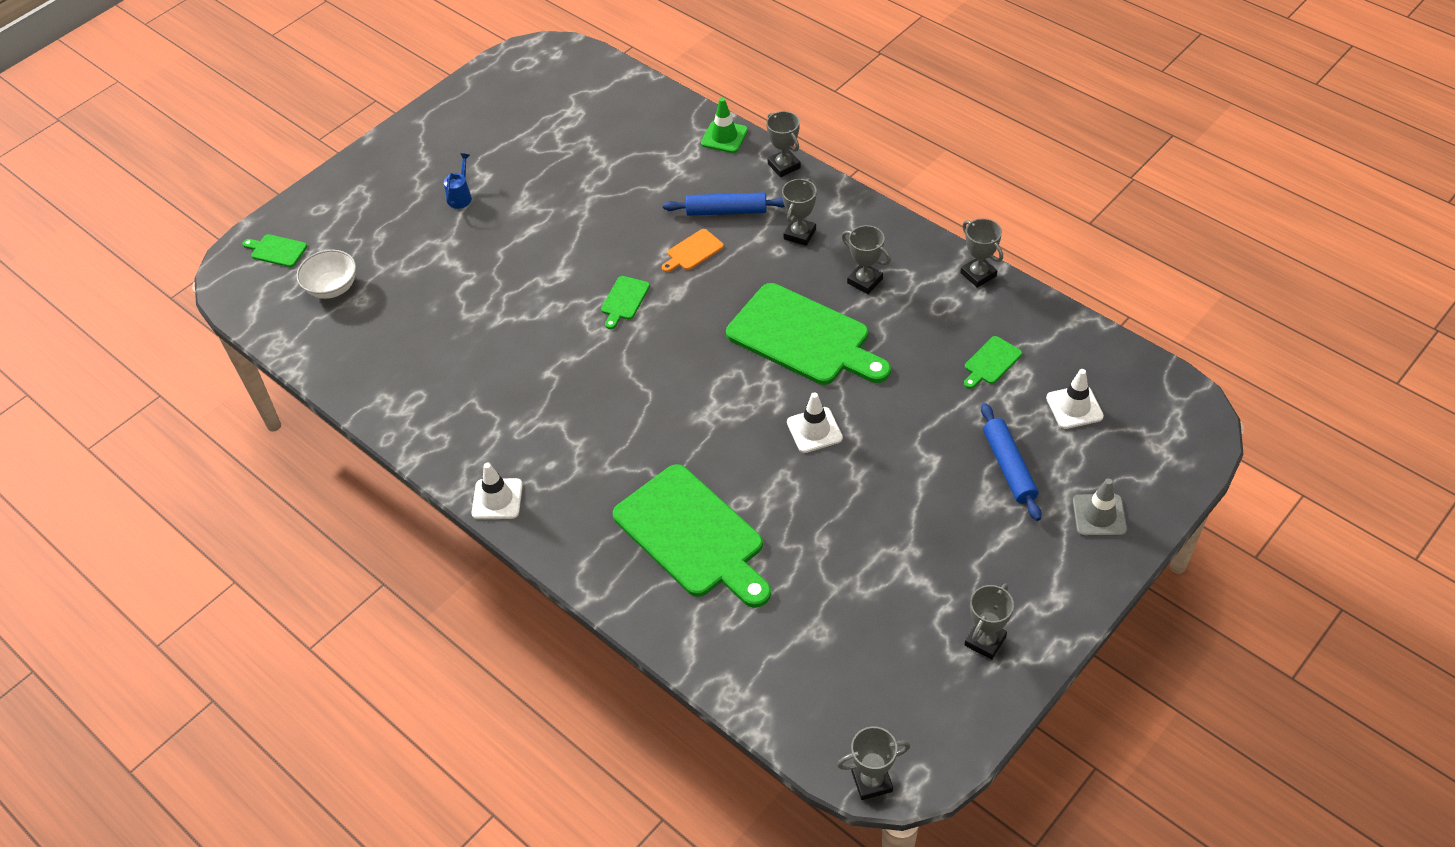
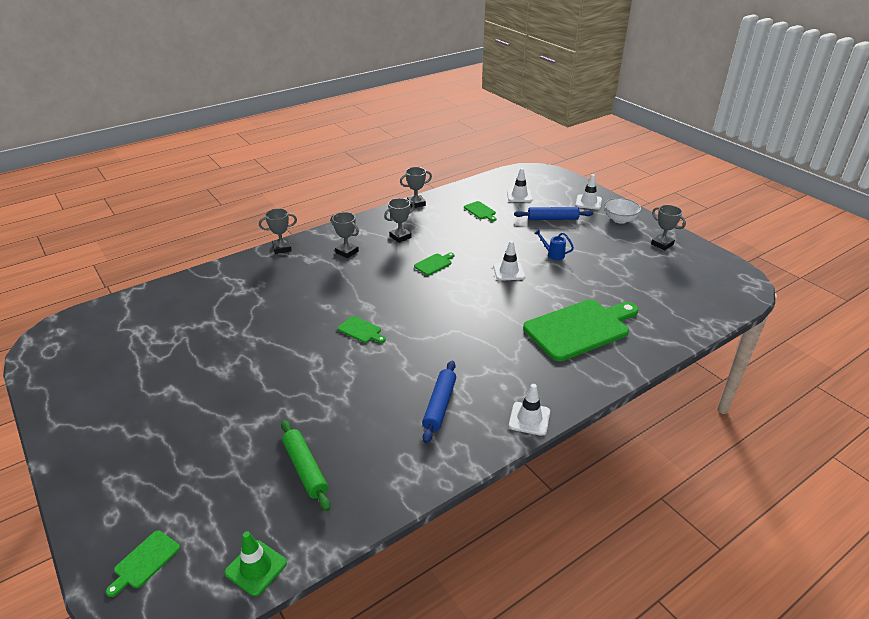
camera: 80 degrees left, 15 degrees down
(332, 288) = (234, 513): white bowl -> white bowl (619, 219)
(391, 320) = (305, 469): none -> green rolling pin
(461, 196) = (182, 406): blue watering can -> blue watering can (553, 254)
(693, 251) = (333, 294): orange cutting board -> none
(724, 137) = (234, 266): green traffic cone -> green traffic cone (256, 568)
(726, 211) = (306, 275): blue rolling pin -> blue rolling pin (439, 405)
(804, 337) = (434, 264): green cutting board -> green cutting board, size x0.42
(872, 781) = (752, 291): grey trophy -> none
(1099, 515) = (588, 202): grey traffic cone -> white traffic cone

